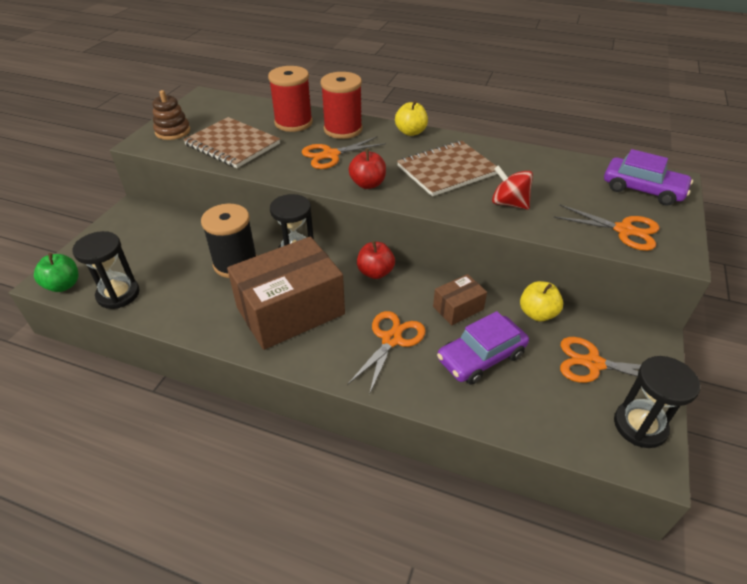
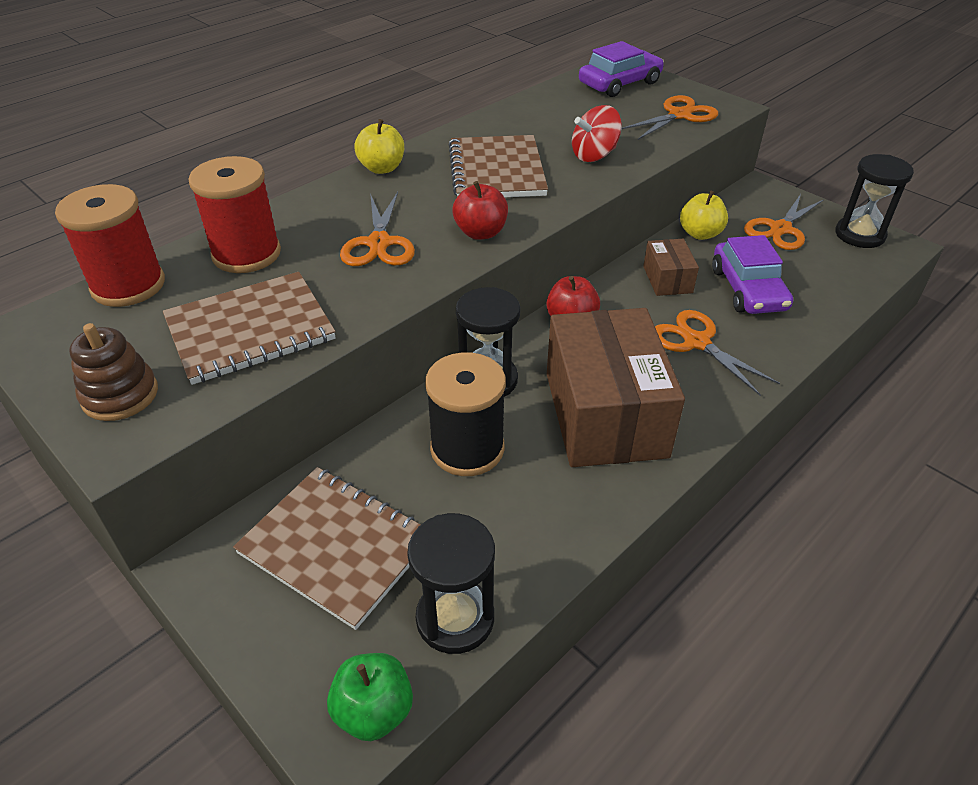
camera: 65 degrees left, 0 degrees up
(153, 243) = (336, 546): none -> brown notebook
(343, 129) = (317, 216): red spool -> red spool (128, 285)

